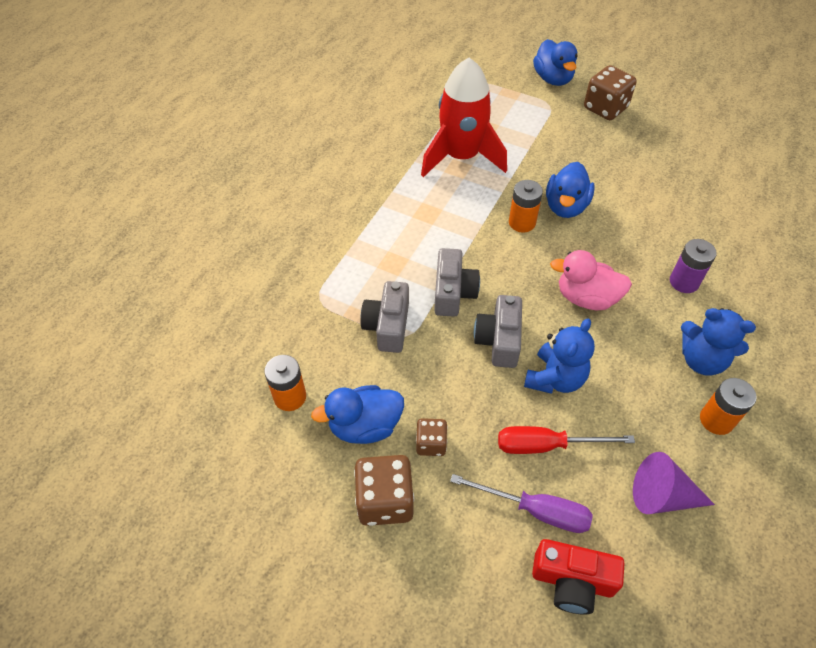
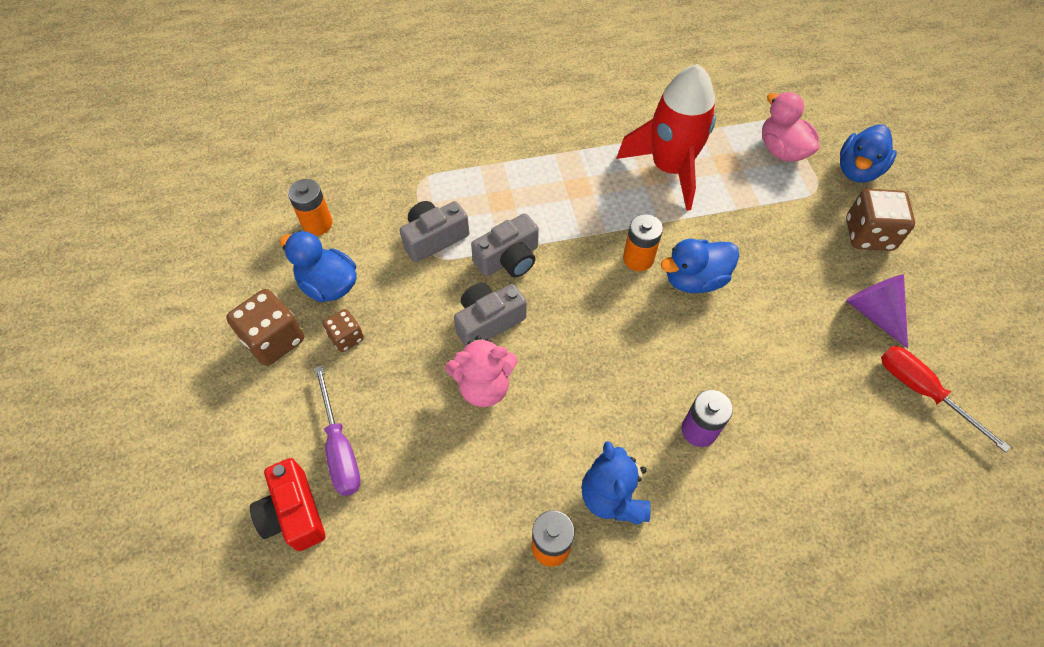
camera: 50 degrees right, 5 degrees up
(546, 445) = (409, 420): red screwdriver -> red screwdriver (922, 391)
(555, 378) = (484, 386): blue teddy bear -> pink teddy bear
(586, 298) = (597, 359): pink duck -> pink duck (781, 150)
(661, 496) = (427, 540): purple cone -> purple cone (873, 313)

